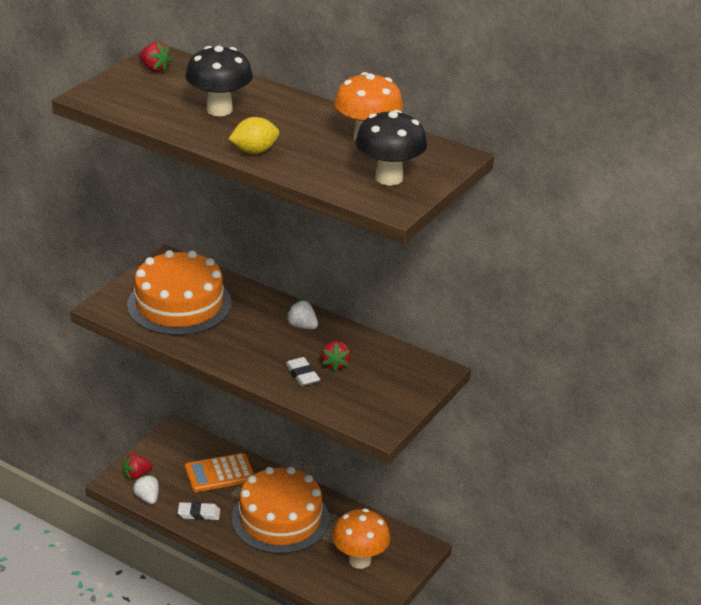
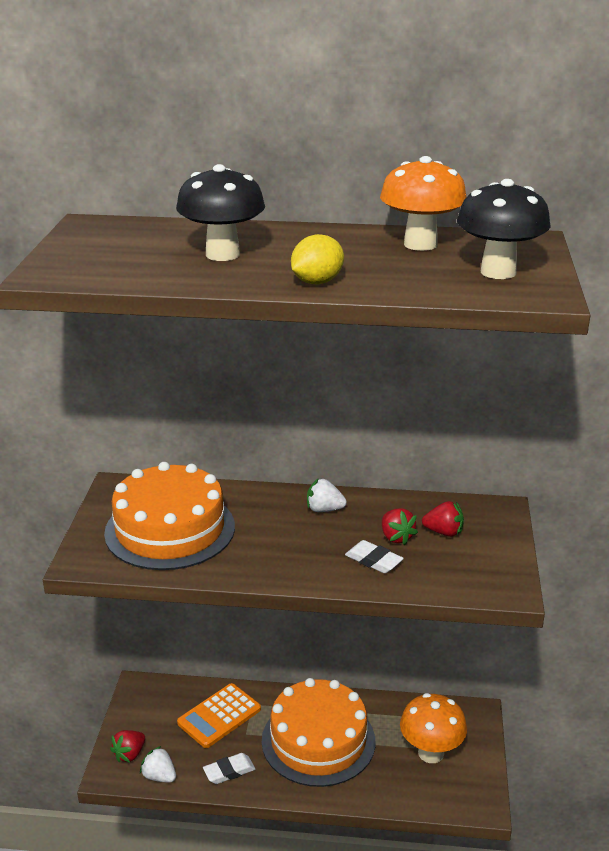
camera: 25 degrees left, 5 degrees down
(154, 69) = (96, 235): red strawberry -> red strawberry (444, 532)

